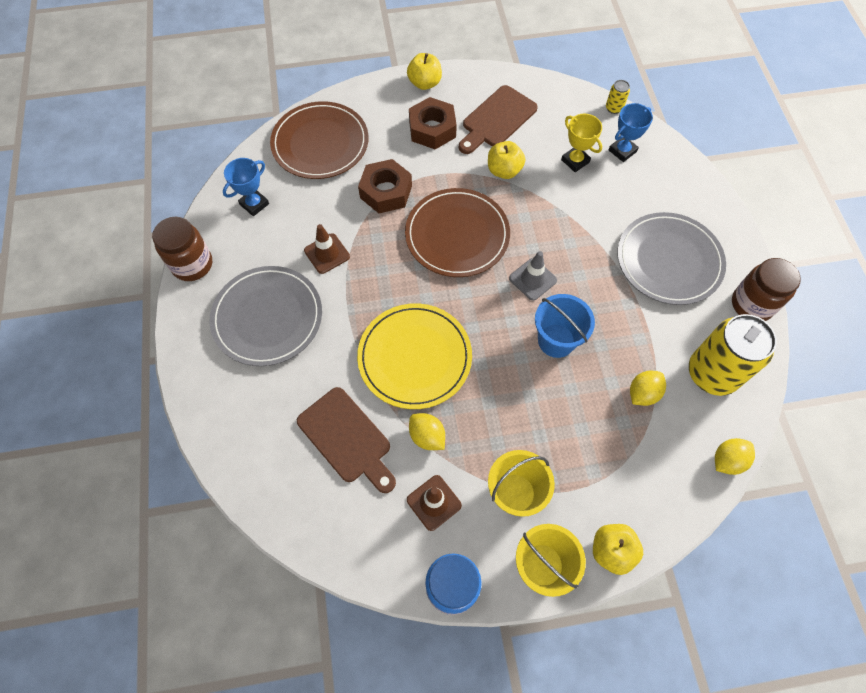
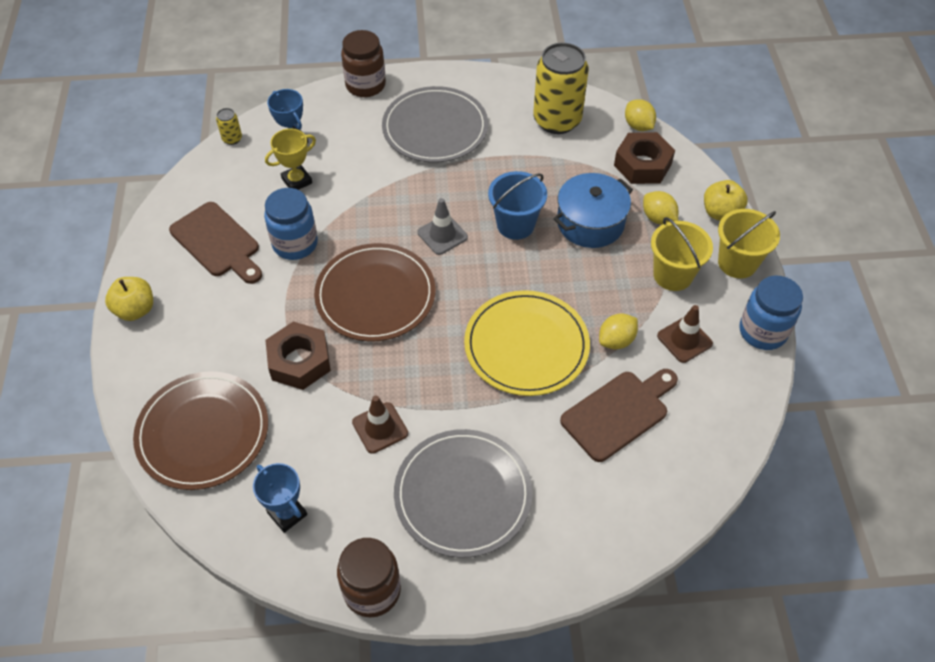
camera: 85 degrees left, 10 degrees down
(432, 129) = (214, 307): brown nut -> brown nut (642, 164)
(504, 171) = (295, 244): yellow apple -> blue jar
(571, 410) = (590, 223): none -> blue pot
(643, 393) = (574, 169): yellow lemon -> yellow lemon (658, 218)
(752, 304) = (489, 81): brown jar -> brown jar (365, 85)

